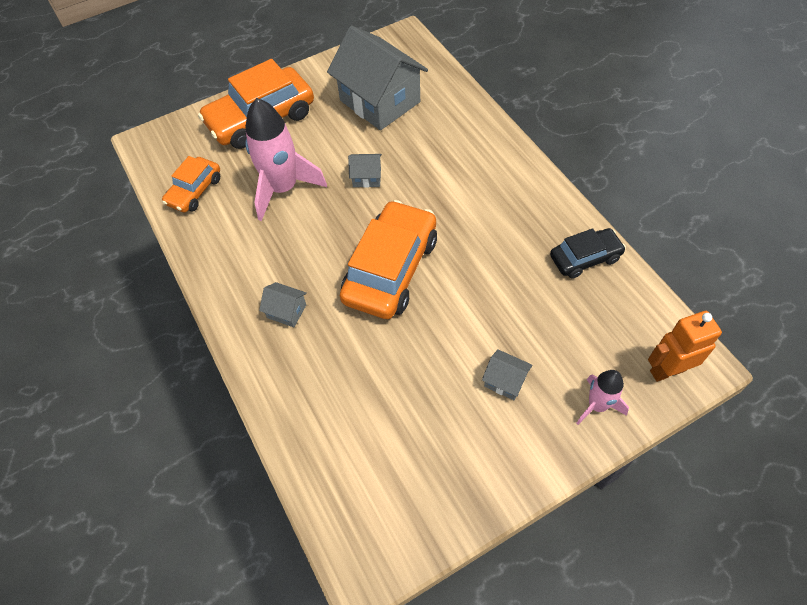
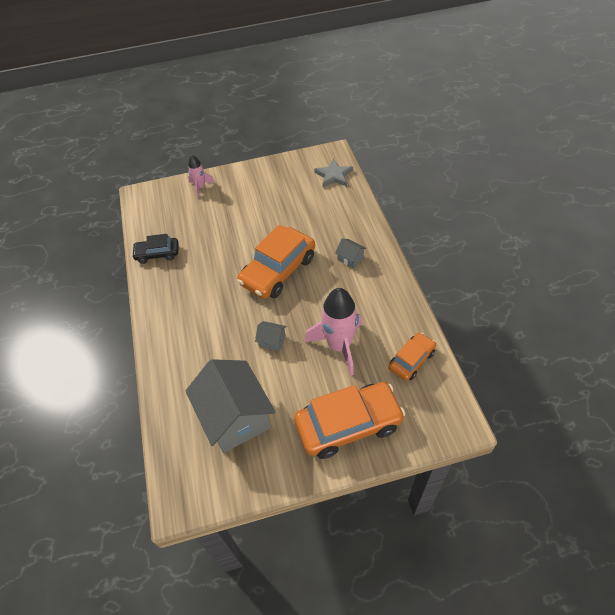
camera: 165 degrees left, 5 degrees down
(348, 494) = (333, 176): none -> grey star
(505, 381) = (239, 204): grey house -> none
(667, 370) = (157, 195): orange robot -> none

